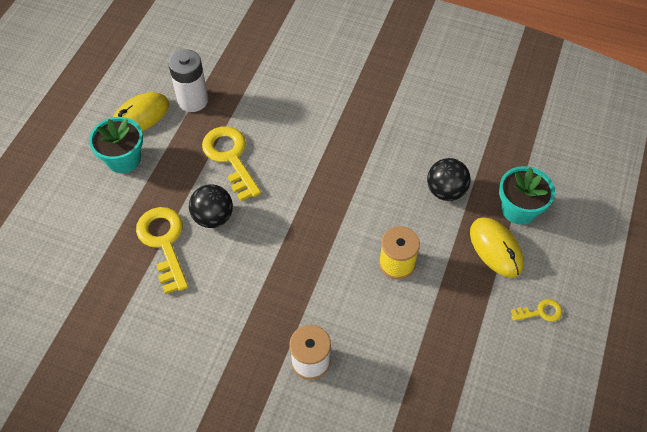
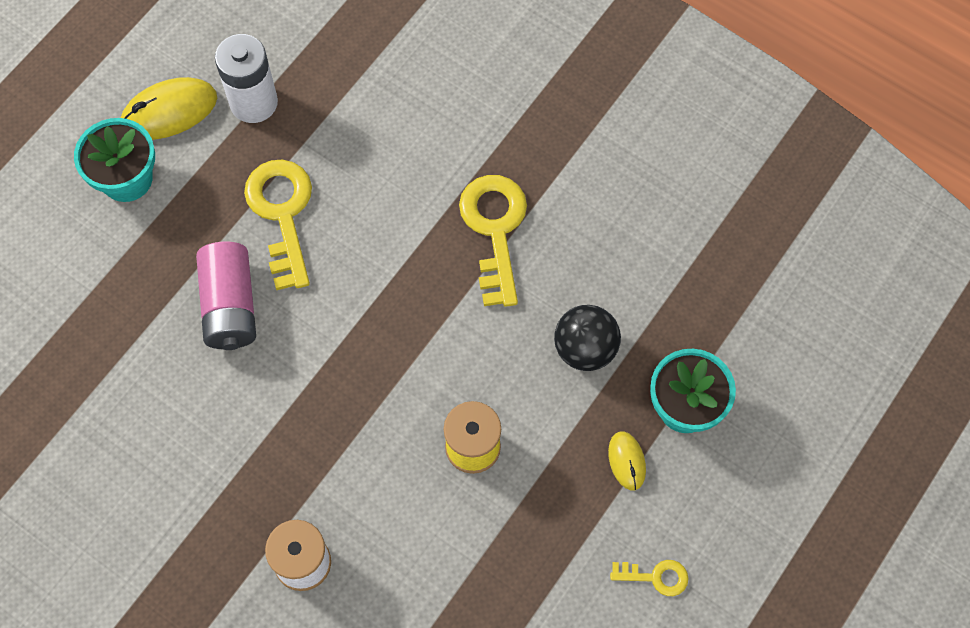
camera: 15 degrees right, 10 degrees up
(164, 242) = (150, 328): yellow key -> yellow key (495, 229)
(213, 217) = (230, 306): black ball -> pink battery
(496, 248) = (627, 461): yellow mouse -> yellow mouse, size x0.56

